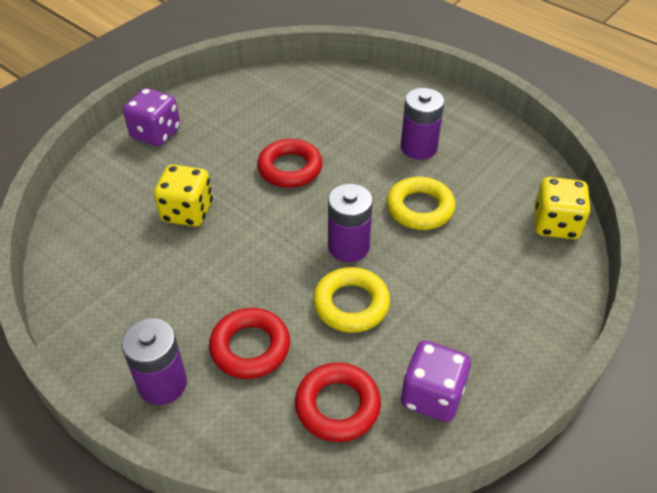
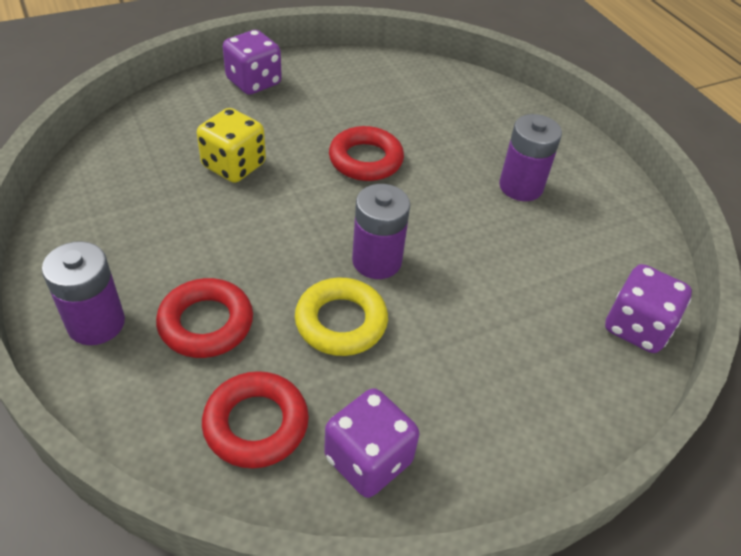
camera: 20 degrees right, 0 degrees up
(420, 208) = (482, 250): yellow ring -> none
(555, 224) = (636, 327): yellow dice -> purple dice

